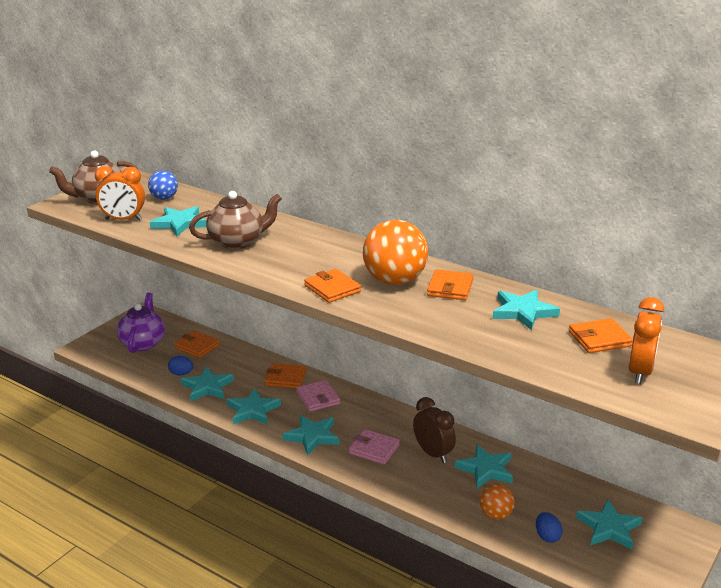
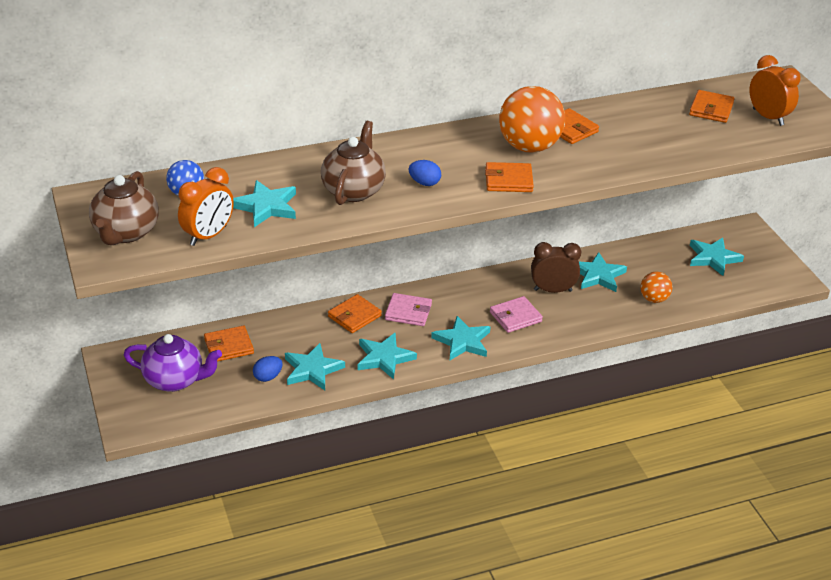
camera: 55 degrees left, 10 degrees up
(143, 343) = (175, 380): purple teapot -> purple teapot turned 150 degrees clockwise
(523, 312) = (642, 118): turquoise star -> none
(547, 536) = (698, 289): blue egg -> blue egg (424, 183)

